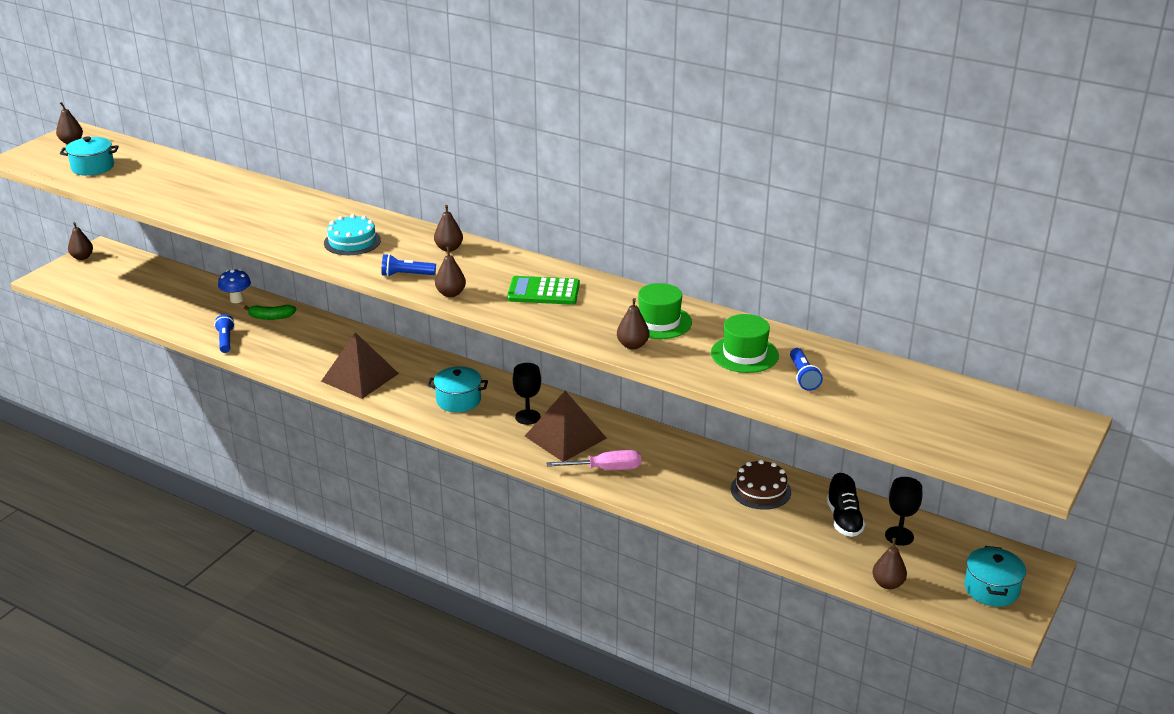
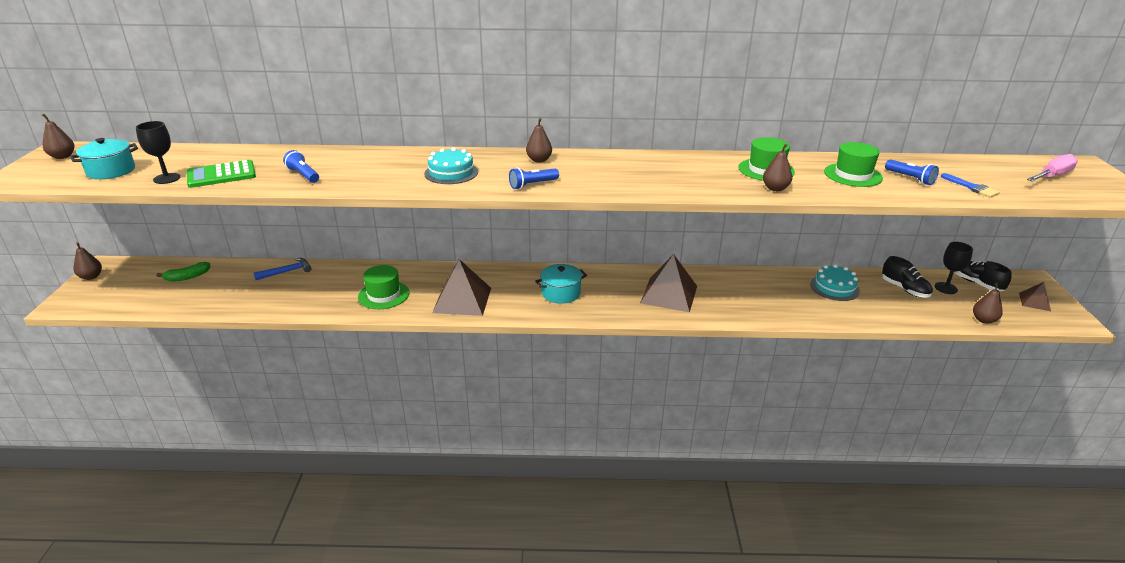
camera: 30 degrees left, 0 degrees up
(225, 340) = (309, 306): blue flashlight -> blue flashlight (303, 175)
(236, 299) = (287, 271): blue mushroom -> blue hammer
(271, 317) = (333, 276): green banana -> green banana (187, 277)
(296, 349) = (383, 295): none -> green hat
(451, 293) = (588, 189): brown pear -> none
(527, 417) = (625, 289): black goblet -> black goblet (167, 178)
(543, 292) = (656, 171): green calculator -> green calculator (221, 175)
(605, 469) = (724, 307): pink screwdriver -> pink screwdriver (1052, 176)
(760, 490) = (834, 287): brown cake -> turquoise cake
(855, 407) = (972, 187): none -> blue brush
(950, 545) = (977, 283): none -> black shoe
(991, 589) = (1034, 302): turquoise pot -> brown pyramid

